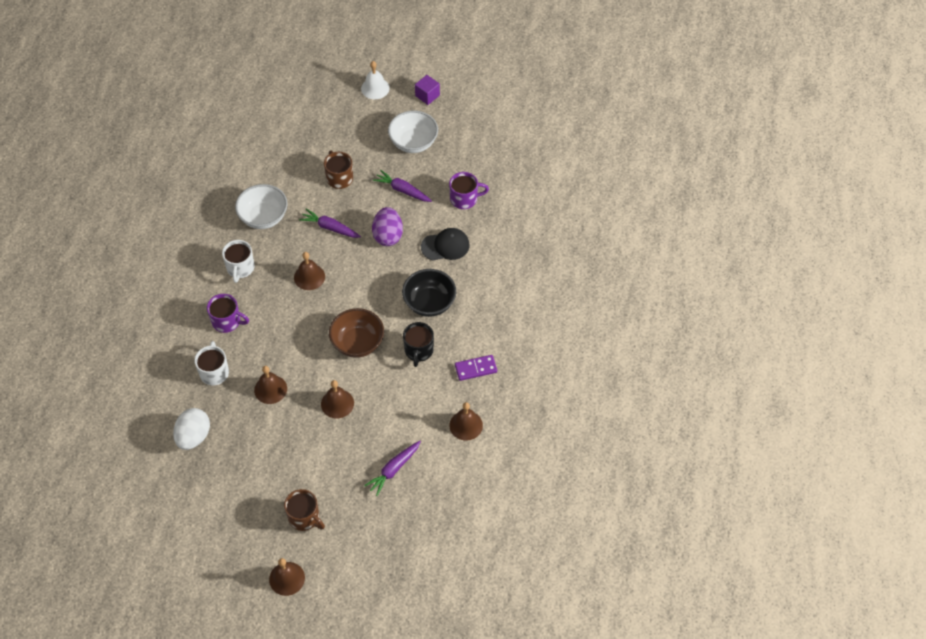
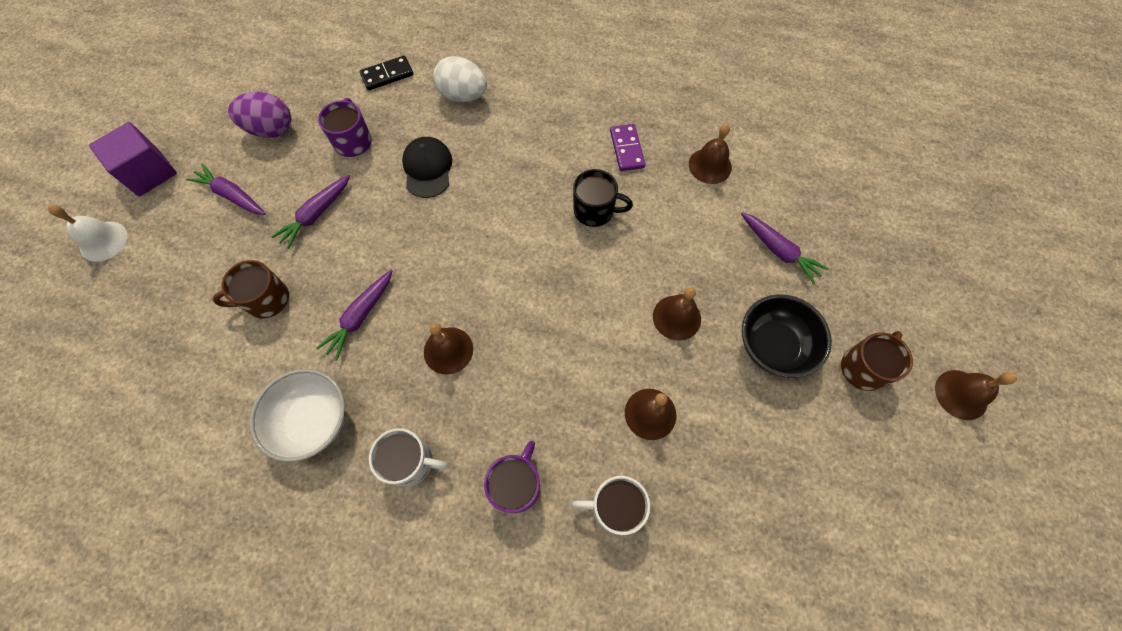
camera: 85 degrees left, 10 degrees up
(194, 436) = (737, 542): white egg -> white egg (463, 96)
(357, 343) = (576, 286): brown bowl -> none
(388, 236) = (394, 238): purple egg -> purple egg (271, 129)
(413, 142) = (232, 195): white bowl -> purple carrot
(427, 95) = (149, 173): purple cube -> purple cube, size x1.54
(429, 303) = (519, 193): black bowl -> black bowl (773, 346)
(528, 208) = (387, 75): none -> black domino

